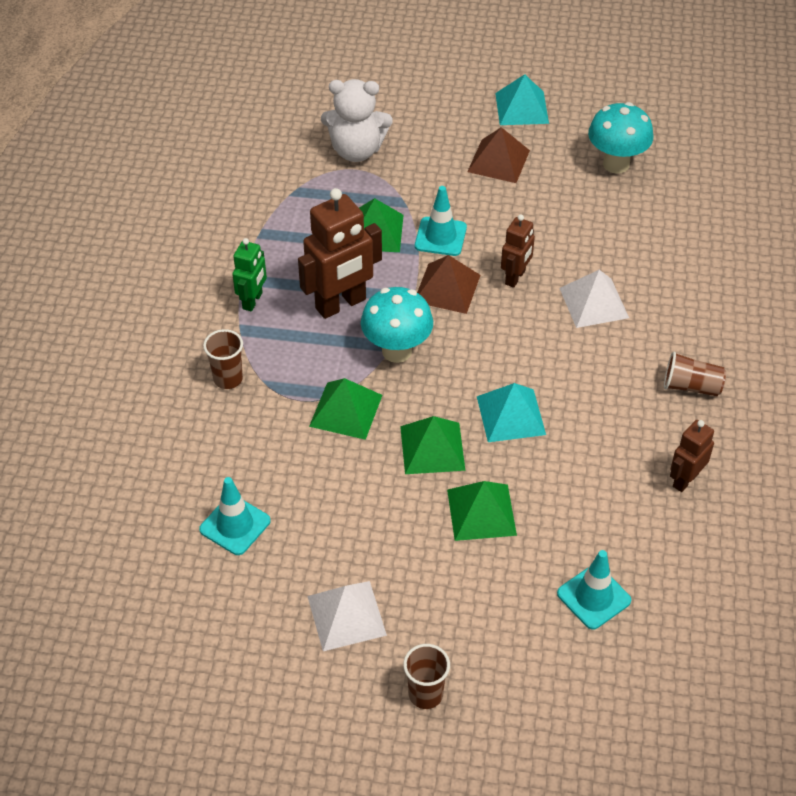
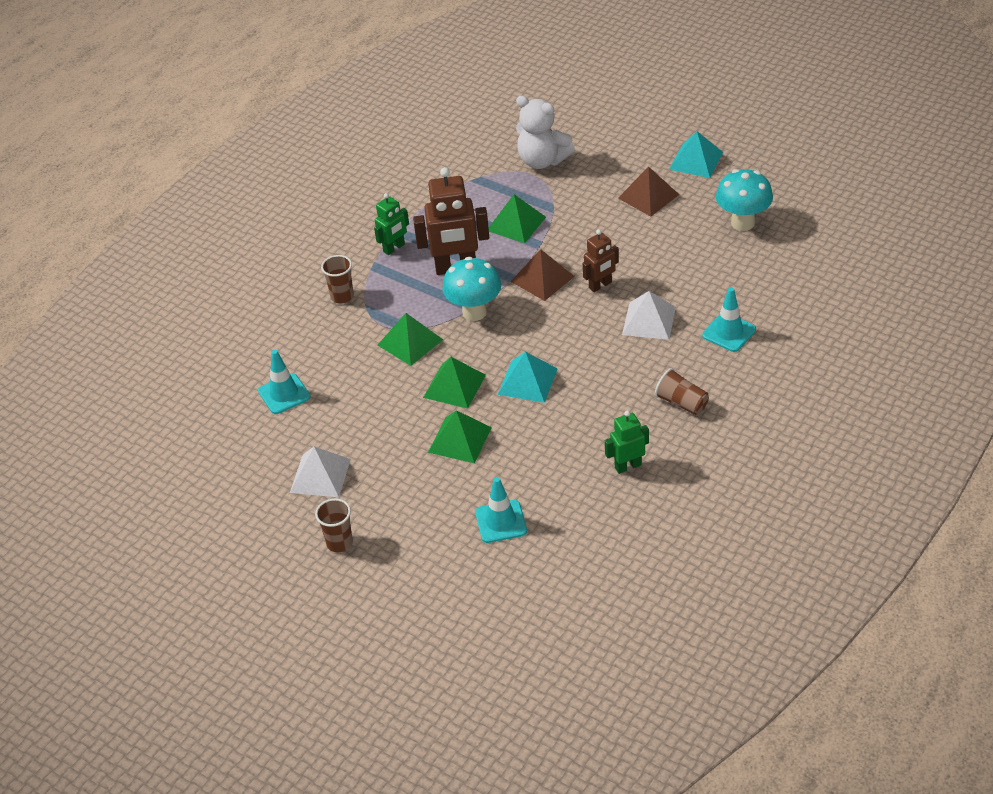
camera: 30 degrees right, 5 degrees down
(440, 237) = (563, 240): turquoise traffic cone -> turquoise traffic cone (729, 332)
(685, 480) = (628, 466): brown robot -> green robot

